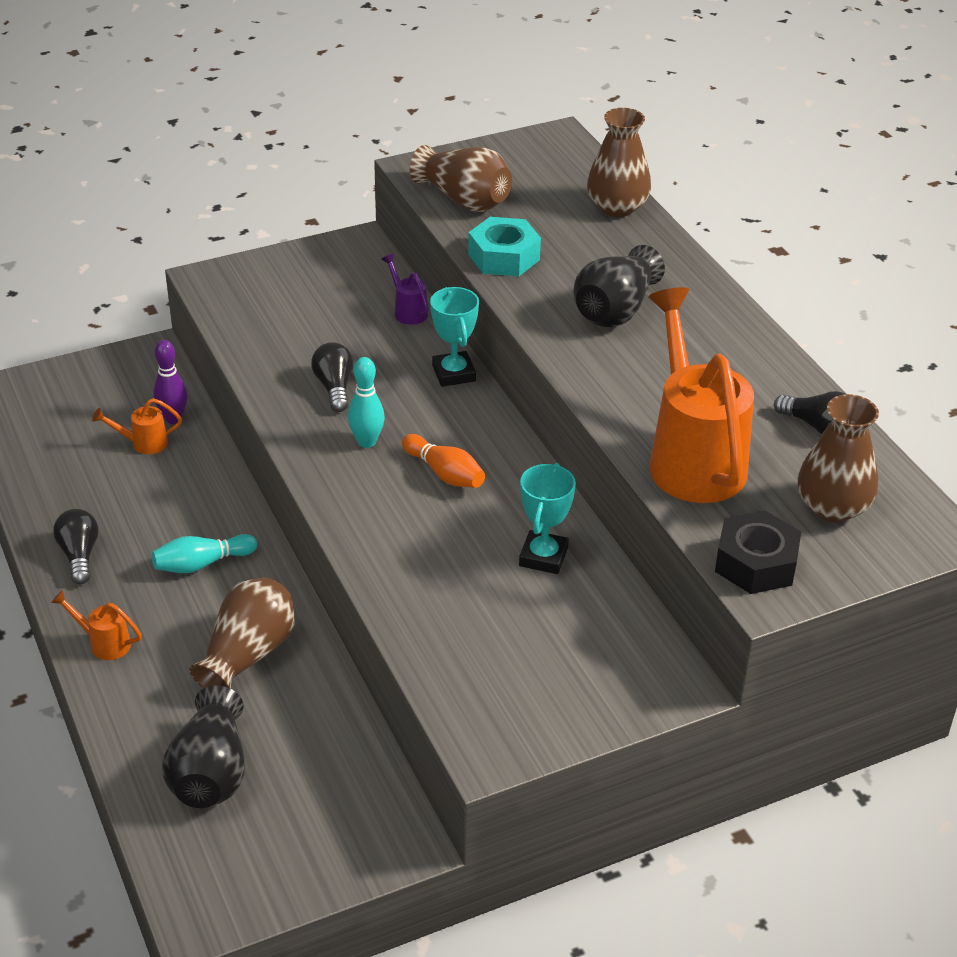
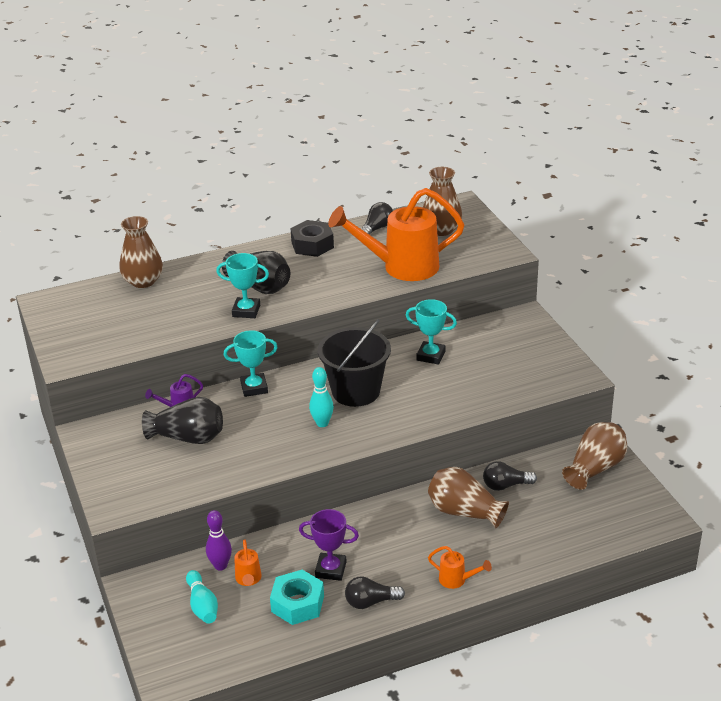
camera: 85 degrees left, 5 degrees down
(103, 643) = (457, 580): orange watering can -> orange watering can turned 90 degrees counterclockwise
(148, 516) = (331, 569): none -> purple trophy
(202, 564) = (381, 538): turquoise bowling pin -> turquoise bowling pin (202, 605)
(210, 773) = (562, 522): black vase -> black vase (188, 437)
(334, 387) = (262, 439): black light bulb -> black light bulb (505, 485)
(444, 473) = (356, 391): orange bowling pin -> black bucket
(464, 200) = (116, 341): brown vase -> brown vase (595, 468)
(504, 257) = (192, 326): turquoise nut -> turquoise nut (297, 604)
(545, 301) = (246, 311): none -> turquoise trophy
(755, 563) = (485, 254): black nut -> black nut (312, 245)

